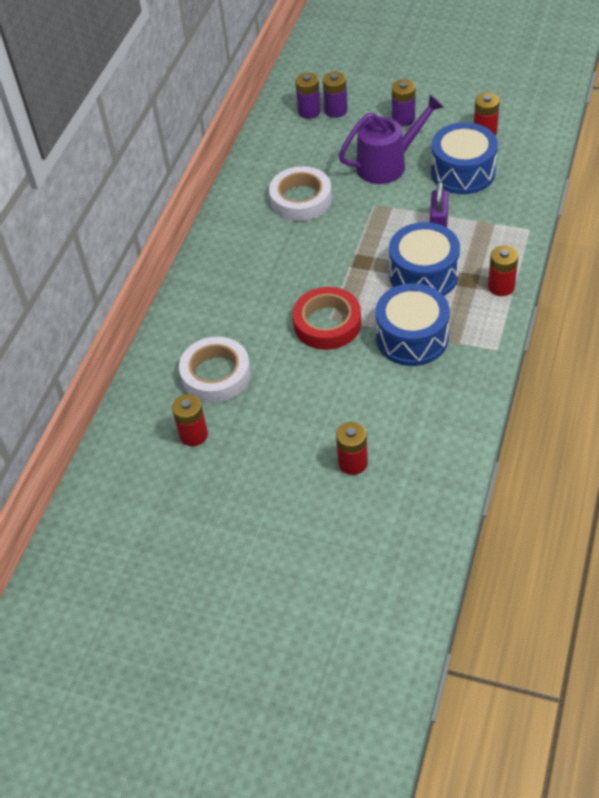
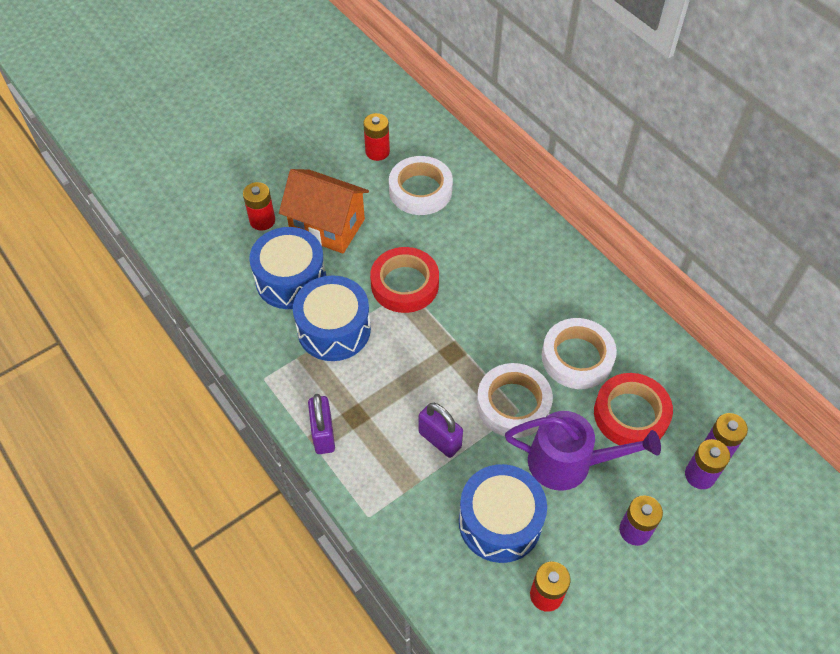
camera: 120 degrees right, 5 degrees up
(316, 411) = (327, 227): none -> orange house
(322, 155) = (631, 414): none -> red tape
(372, 209) = (513, 404): none -> white tape
(388, 164) = (569, 463): purple watering can -> purple watering can turned 90 degrees counterclockwise
(423, 275) = (393, 386): blue drum -> blue drum (291, 280)
(501, 286) = (323, 434): red battery -> purple padlock

